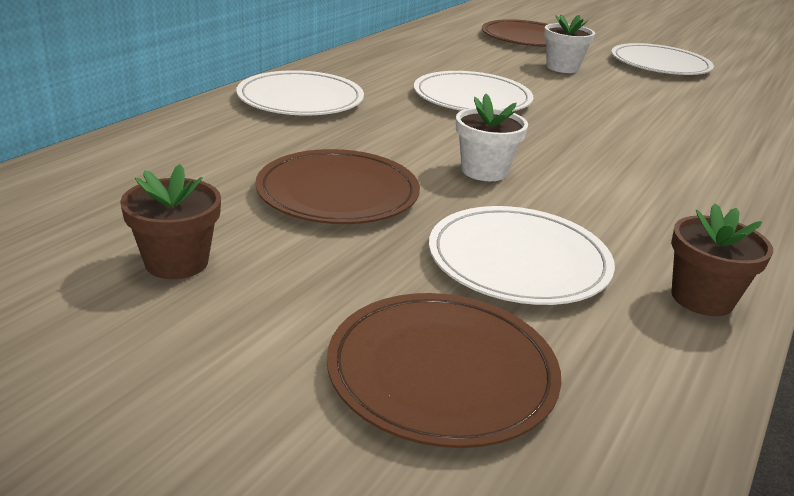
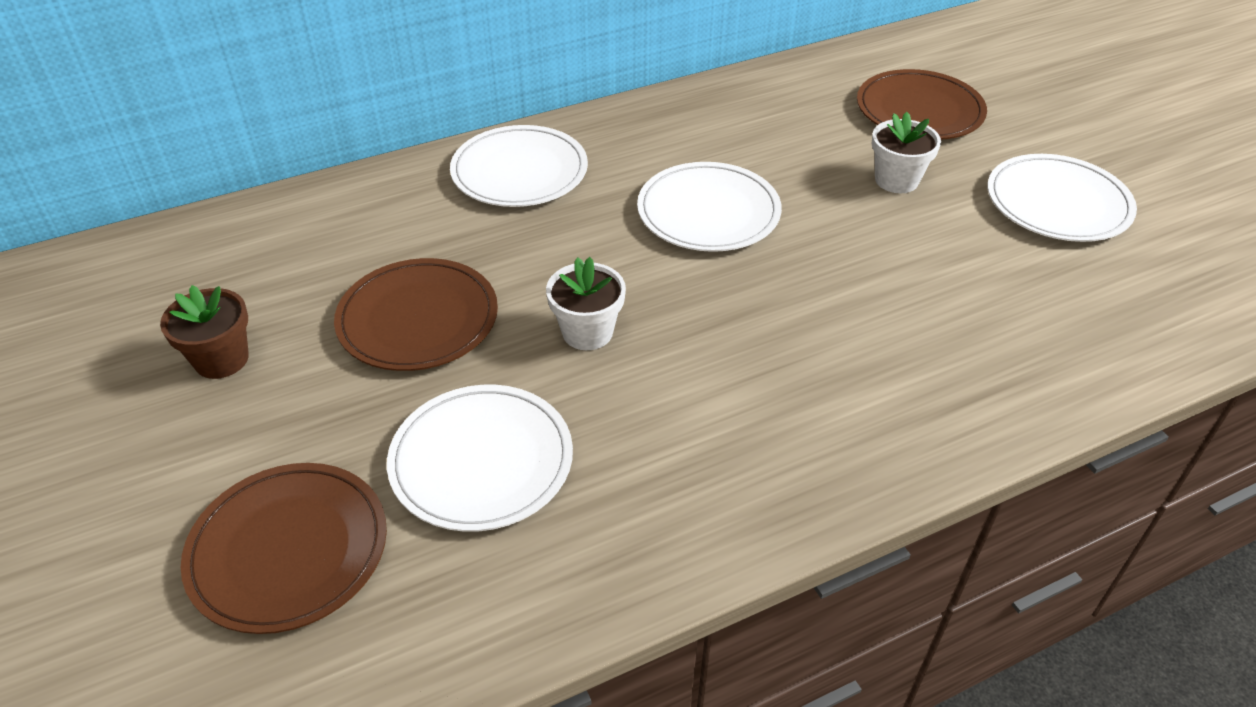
camera: 35 degrees right, 15 degrees up
(702, 298) = (596, 575): brown flower pot -> none

